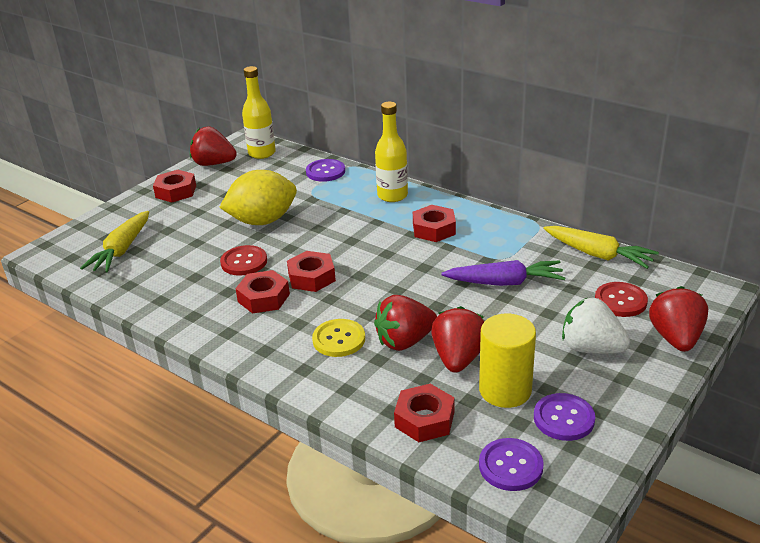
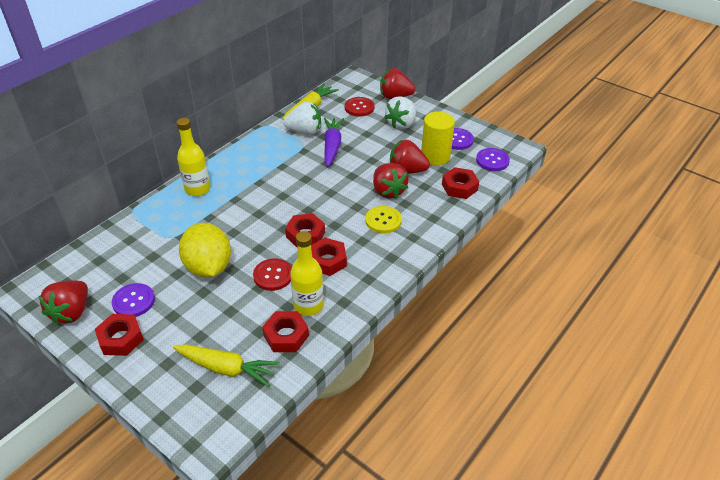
camera: 90 degrees left, 10 degrees up
(262, 153) = (69, 274): yellow bottle -> yellow bottle (308, 305)
(325, 172) = (134, 228): purple button -> purple button (133, 301)
(434, 229) = (257, 171): red nut -> red nut (286, 335)
(535, 256) = (304, 131): none -> white strawberry

